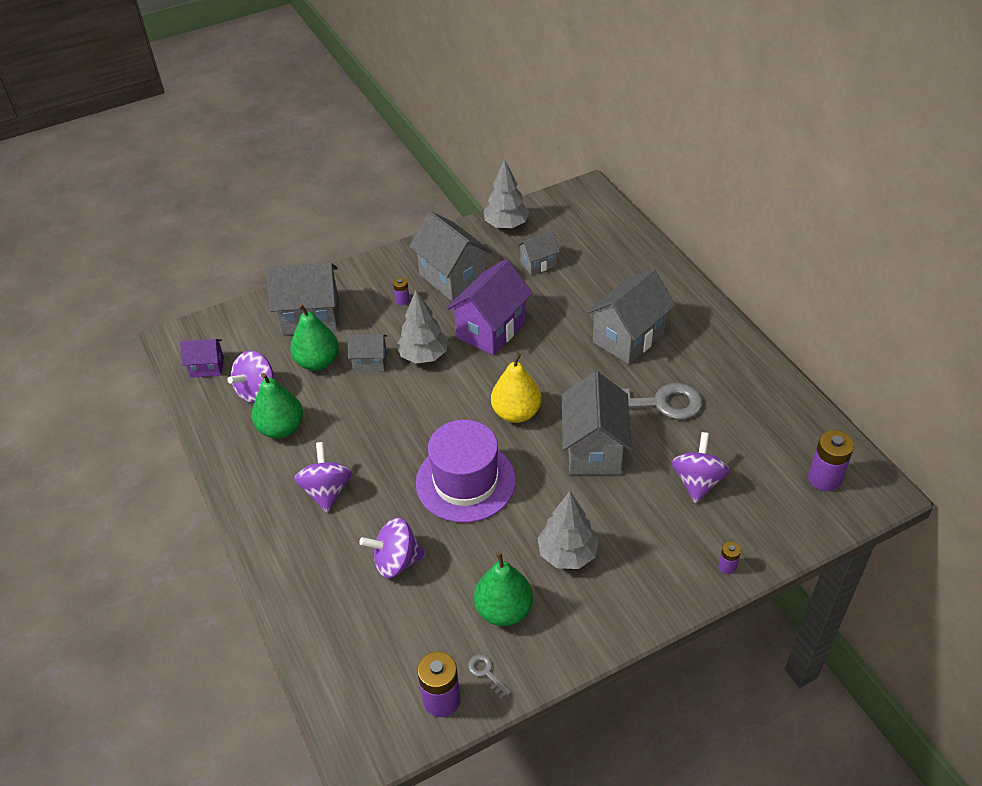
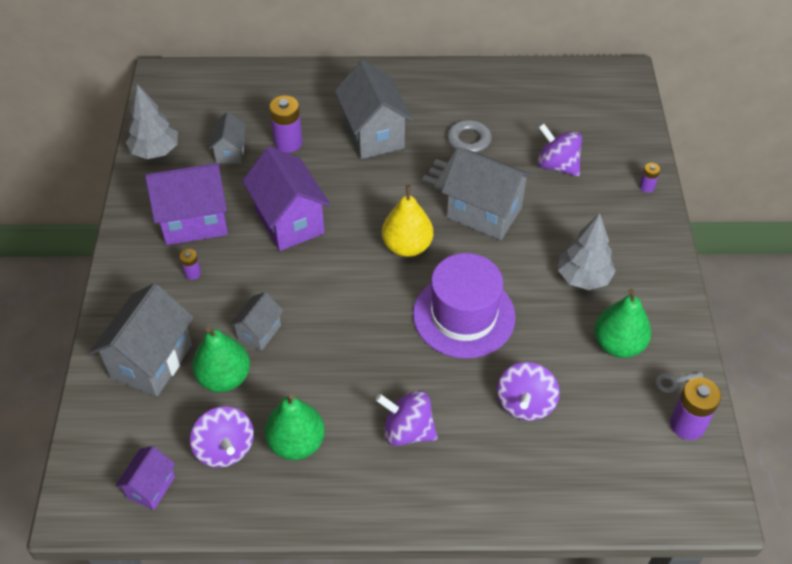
camera: 65 degrees left, 5 degrees up
(423, 356) = (284, 286): grey tree -> none
(452, 278) = (194, 222): grey house -> purple house
(824, 479) = (596, 95): purple battery -> purple battery (288, 142)

